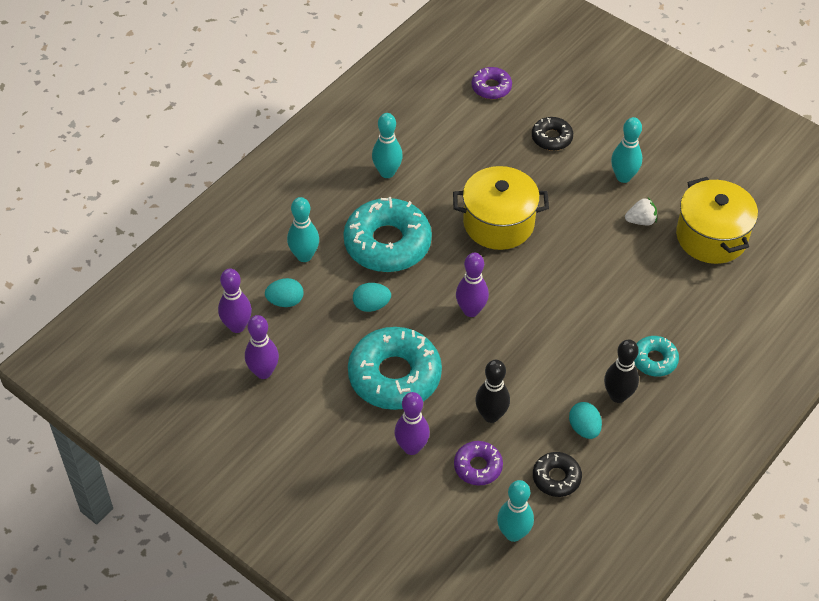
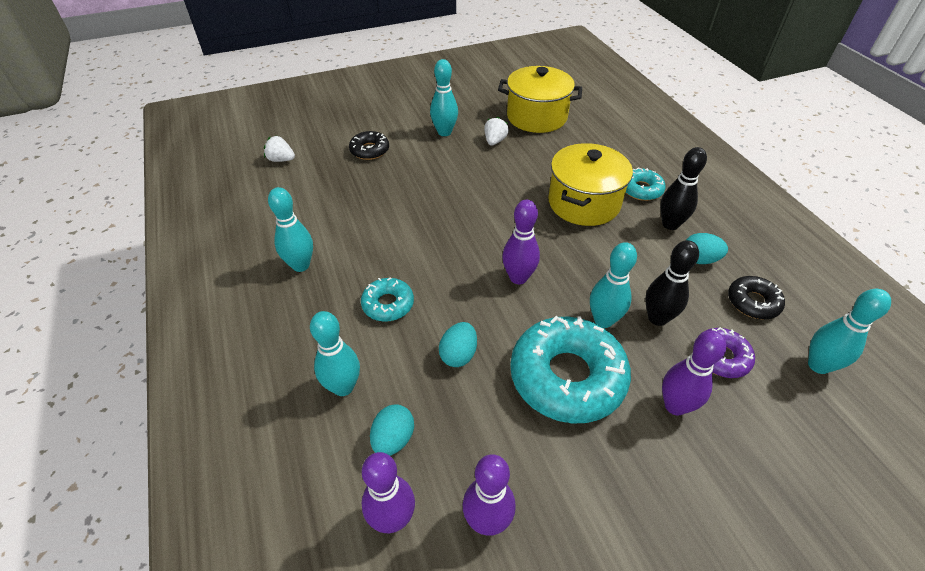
camera: 60 degrees left, 5 degrees down
(387, 243) = (388, 304): turquoise donut -> turquoise donut, size x0.50
(464, 381) = (603, 320): none -> turquoise bowling pin
(491, 87) = (281, 160): purple donut -> white strawberry
(498, 223) = (431, 216): yellow pot -> yellow pot (584, 203)

